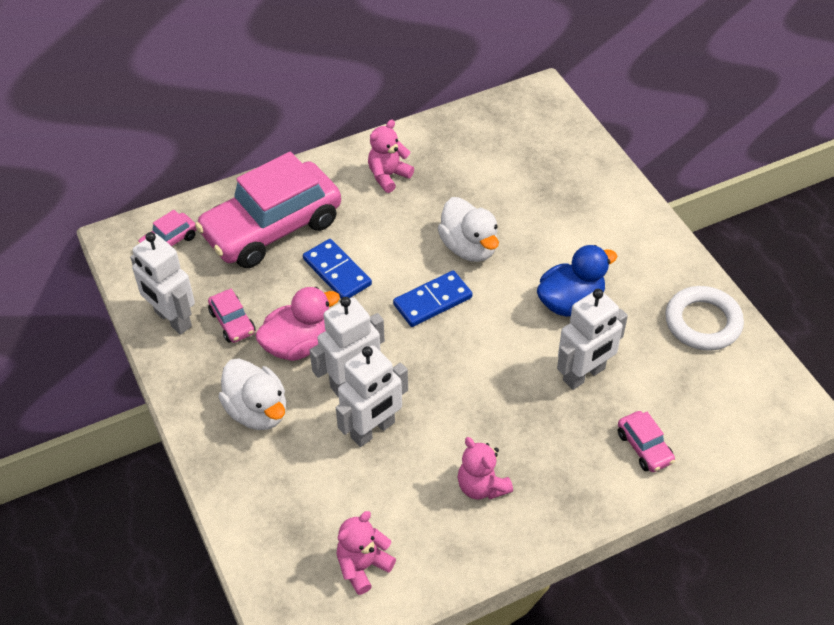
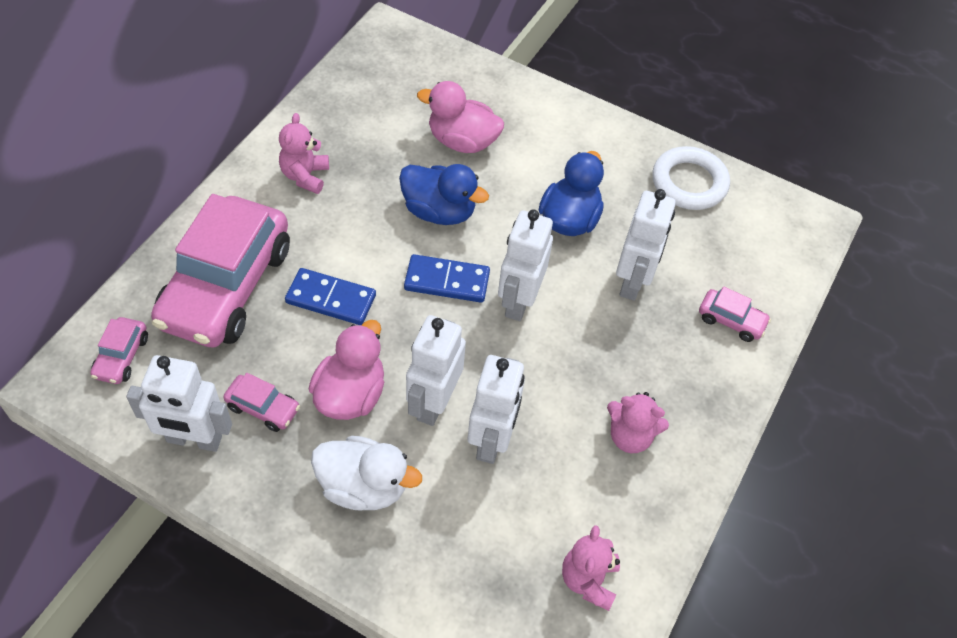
camera: 40 degrees left, 5 degrees up
(432, 301) = (447, 281): blue domino -> blue domino turned 75 degrees clockwise
(469, 247) = (439, 211): white duck -> blue duck
(477, 343) = (518, 301): none -> white robot
(531, 203) = (462, 141): none -> pink duck

